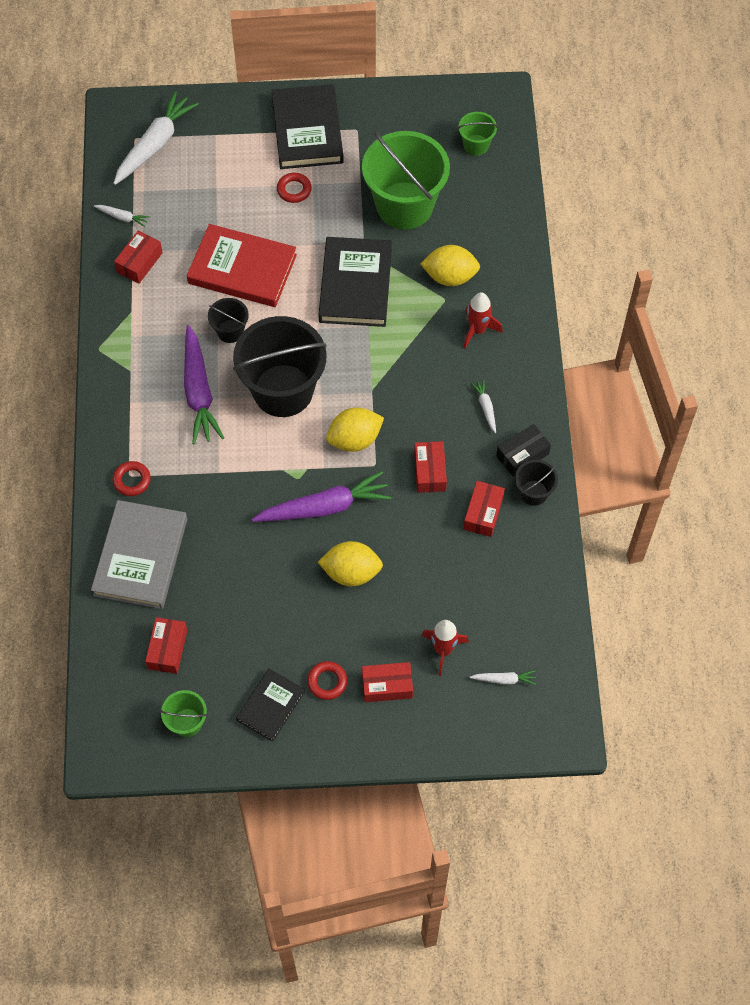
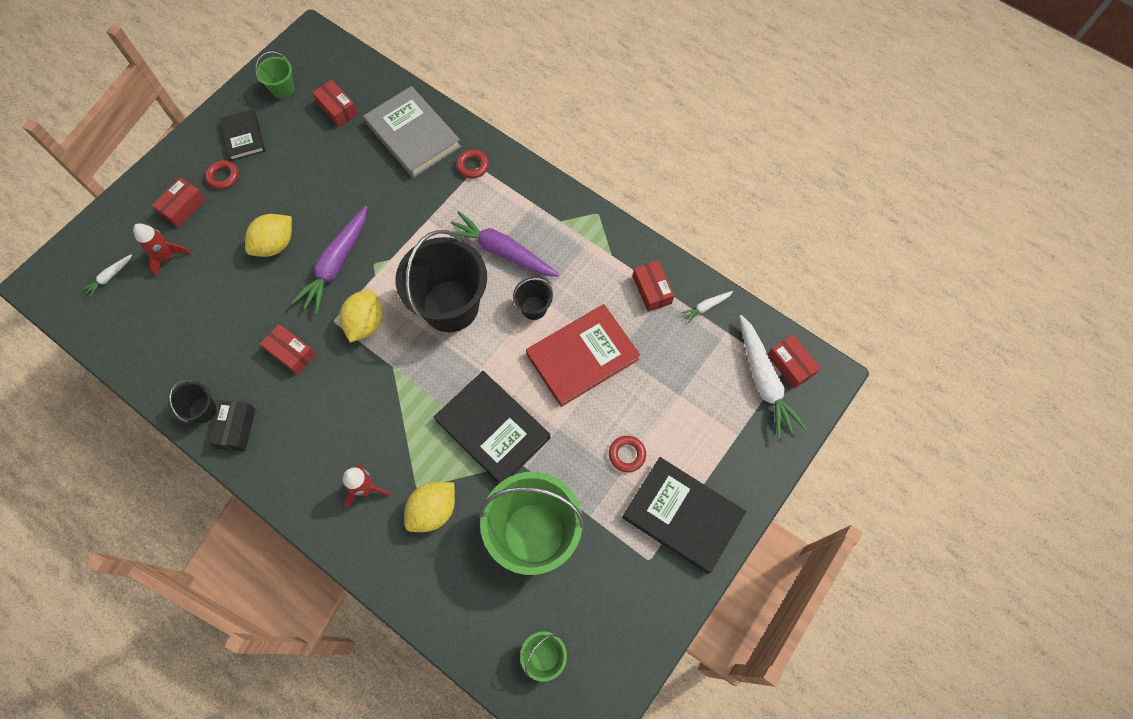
camera: 130 degrees right, 5 degrees up
(483, 513) = (225, 362): red box -> red box (790, 365)
(485, 407) = (299, 436): white carrot -> none

